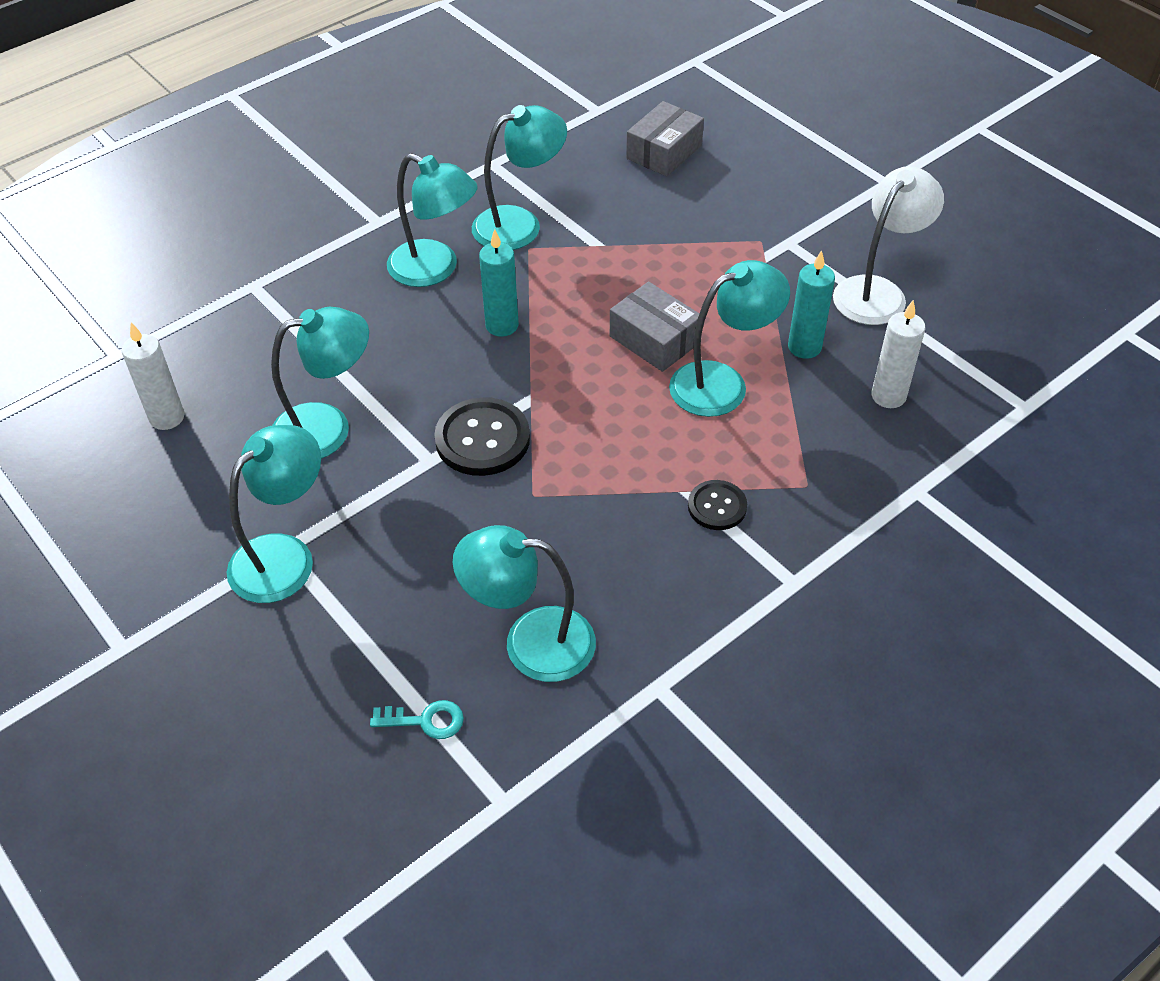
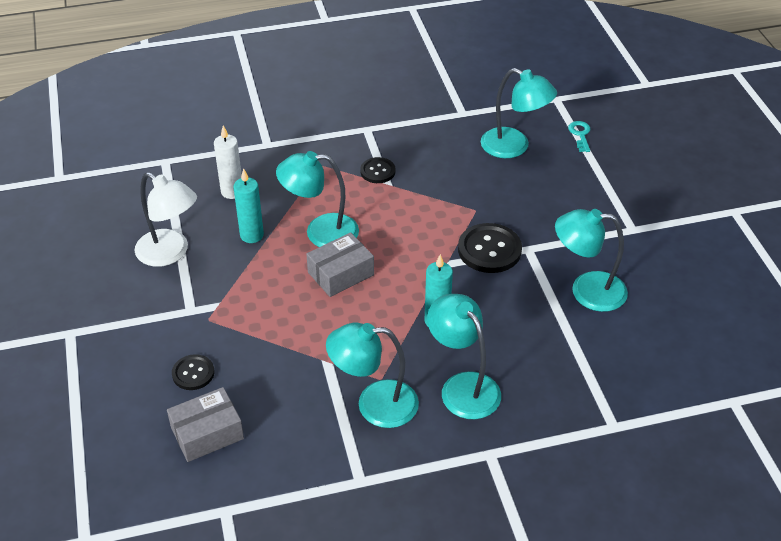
camera: 155 degrees left, 5 degrees down
(167, 417) = (697, 336): white candle -> none
(284, 556) = (633, 226): turquoise lamp -> none
(425, 720) = (580, 135): turquoise key -> turquoise key turned 60 degrees clockwise
(654, 339) = (341, 274): grey box -> grey box turned 75 degrees clockwise
(725, 190) = (193, 373): none -> black button
(877, 292) = (170, 253): white lamp -> white lamp turned 120 degrees counterclockwise

